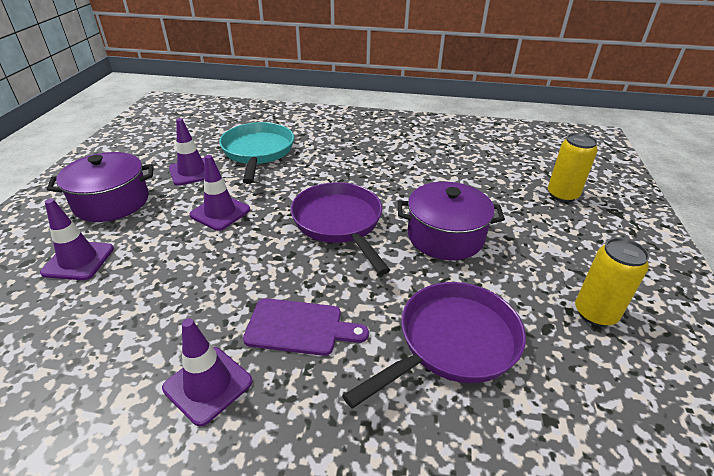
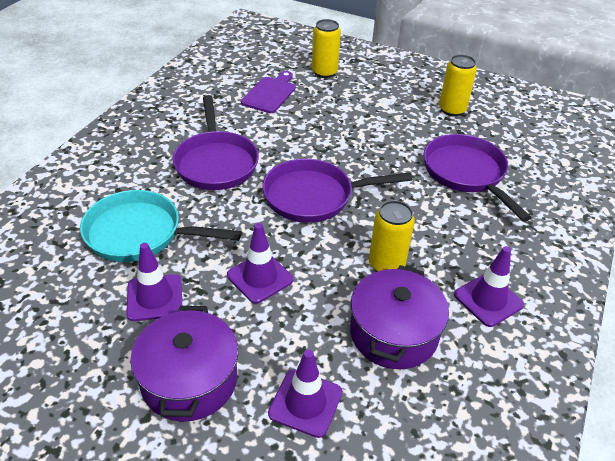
camera: 75 degrees left, 5 degrees up
(252, 287) = (386, 264): none -> yellow can
(299, 327) = (439, 243): purple cutting board -> purple cutting board (270, 93)
(359, 164) = (216, 162): none -> purple pan
(445, 236) = (355, 143): purple pot -> purple pot (393, 333)

